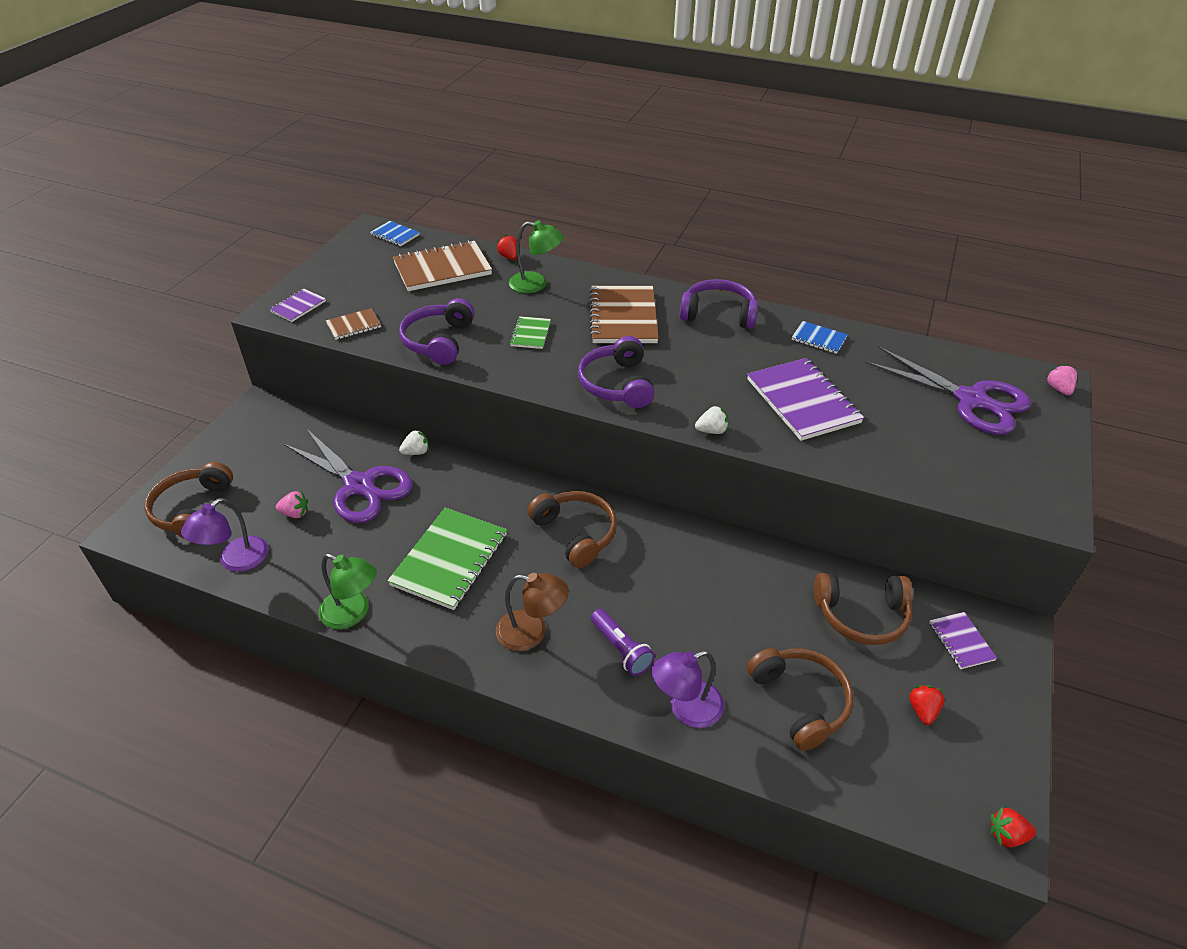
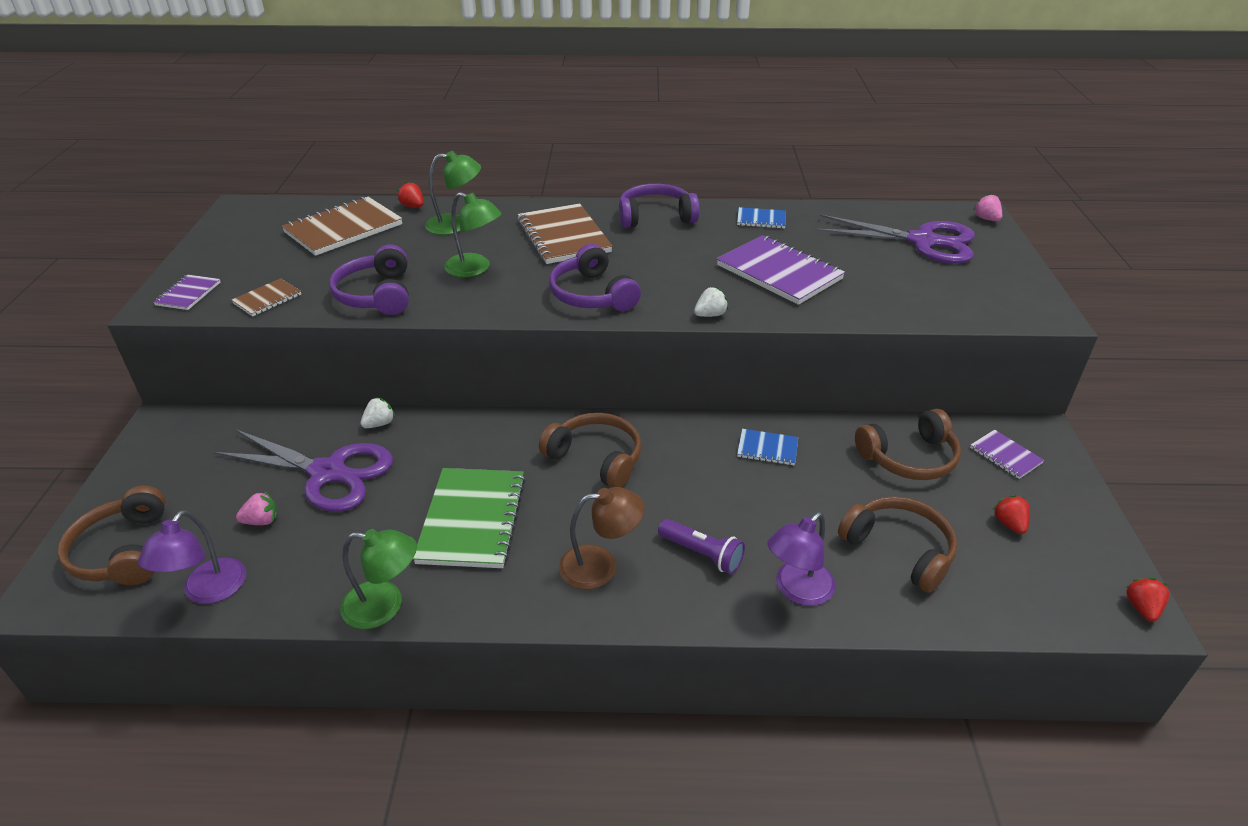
camera: 20 degrees left, 5 degrees down
(395, 235) = (271, 208): blue notebook -> blue notebook (767, 448)
(530, 334) = (475, 269): green notebook -> green lamp
(1006, 835) = (1141, 608): red strawberry -> red strawberry turned 120 degrees clockwise

